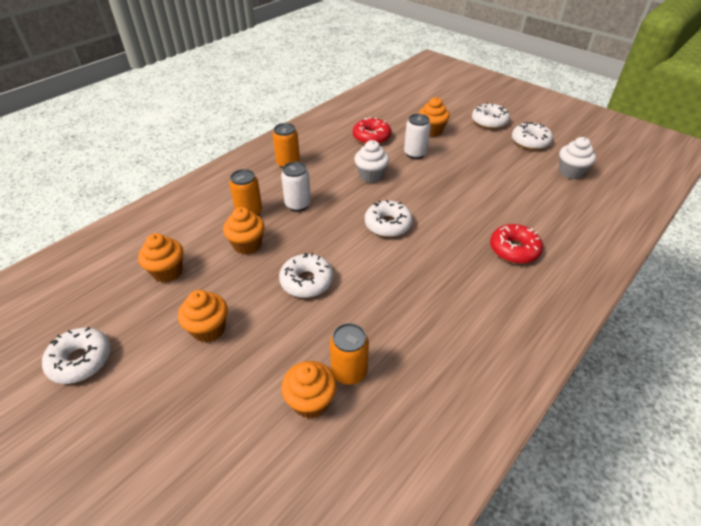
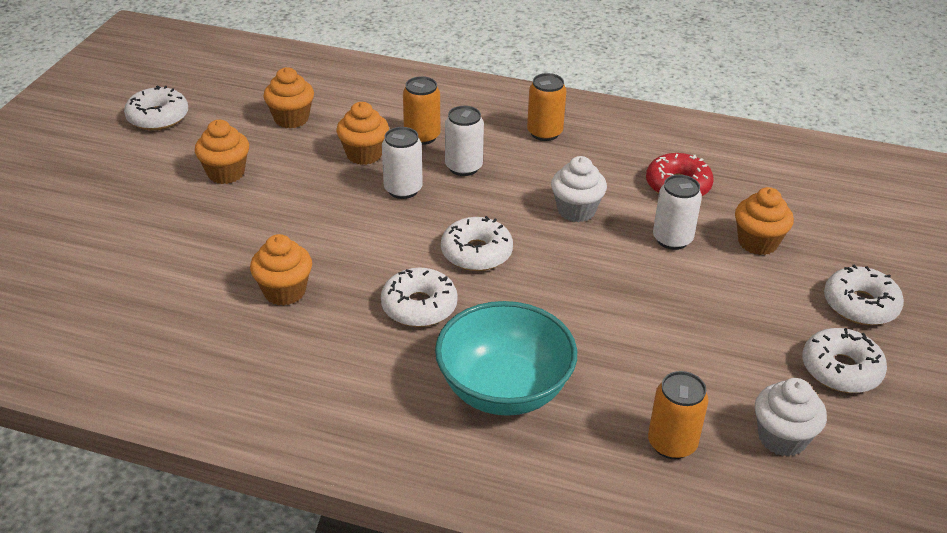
camera: 65 degrees right, 5 degrees down
(302, 237) = (403, 189): none -> white can
(306, 281) = (329, 215): white donut -> white donut (419, 306)
(310, 401) = (162, 268): orange cupcake -> orange cupcake (284, 291)
(349, 371) = (210, 284): orange can -> orange can (672, 443)
(514, 249) = (504, 390): red donut -> turquoise bowl

